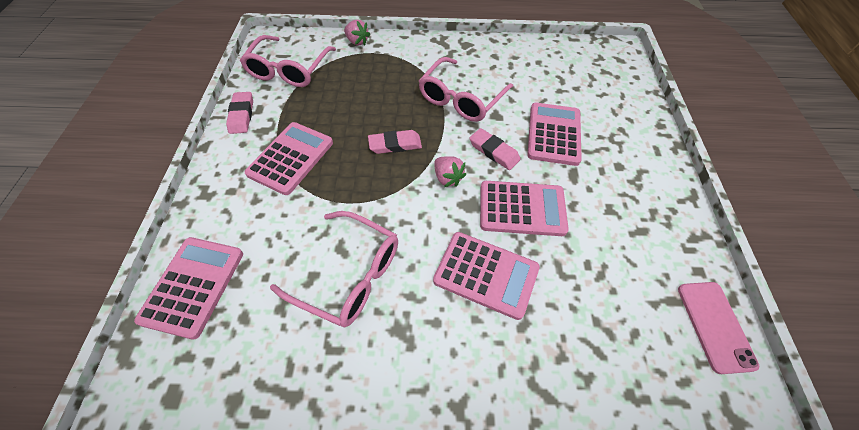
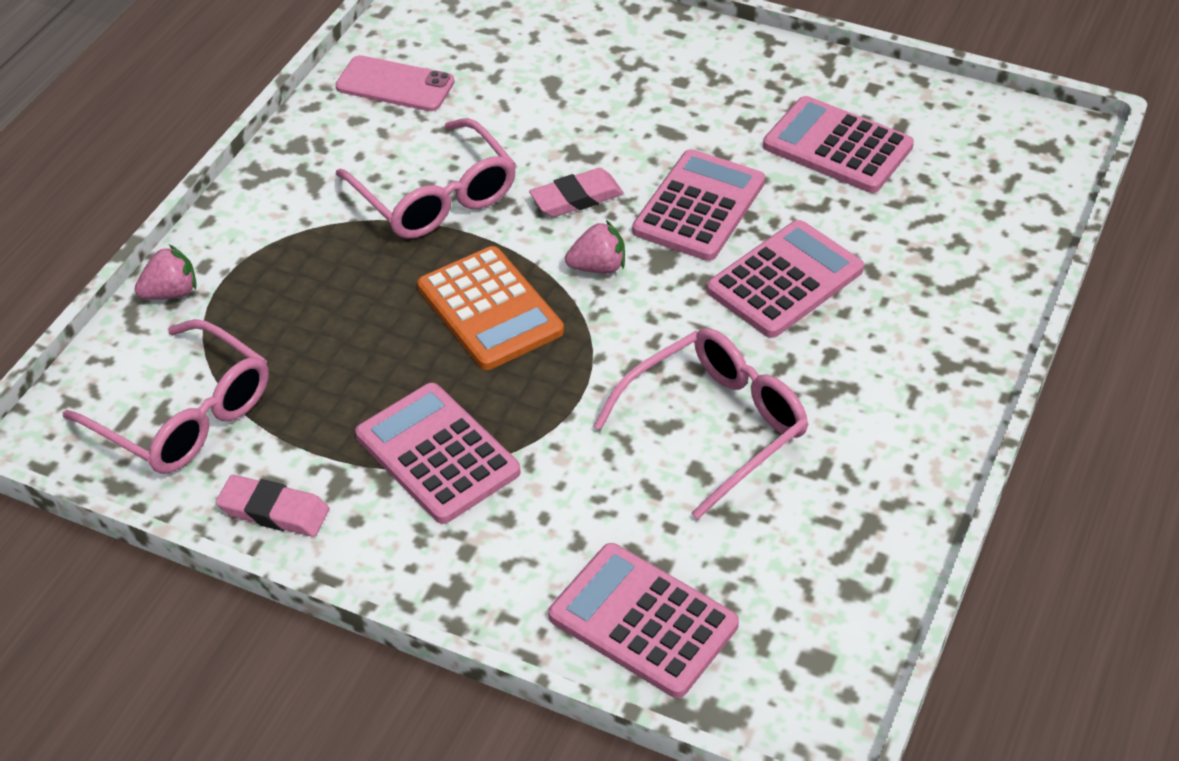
camera: 65 degrees left, 10 degrees down
(395, 144) = (490, 309): pink eraser -> orange calculator
(553, 134) = (582, 121): pink calculator -> pink calculator (837, 146)
(715, 326) = (944, 109): pink phone -> pink phone (395, 84)

